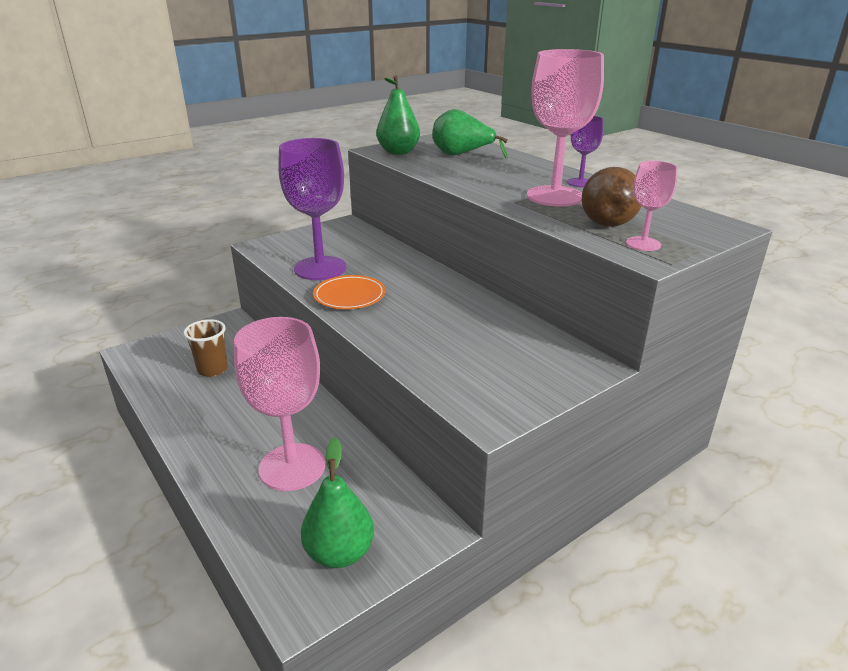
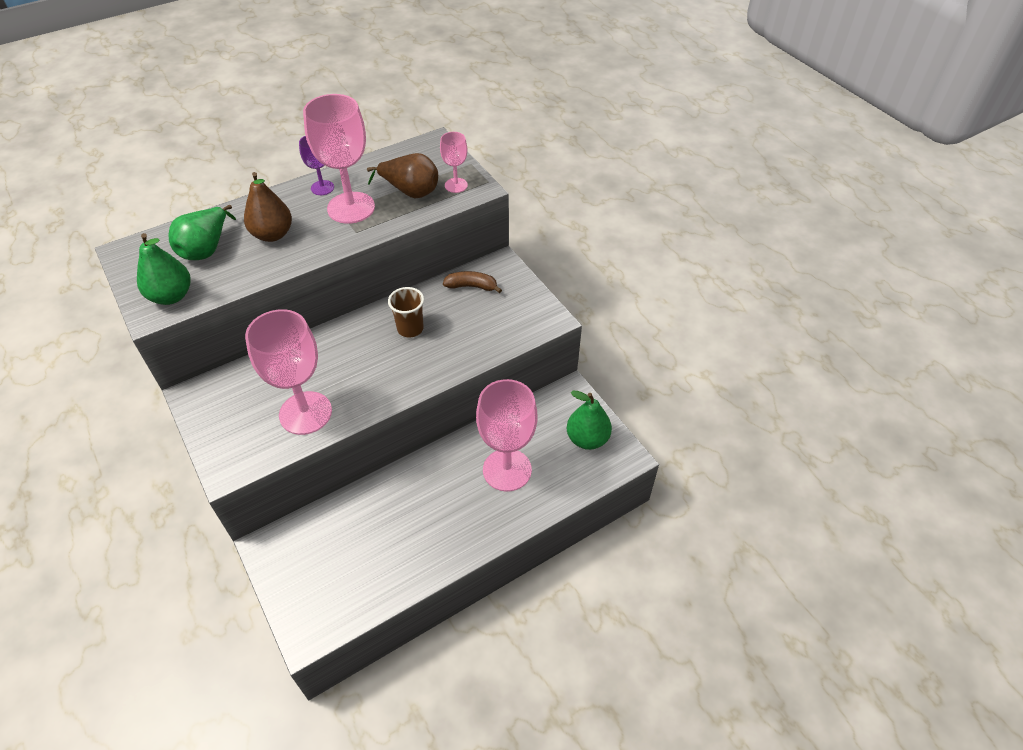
camera: 85 degrees left, 20 degrees up
(212, 369) = (360, 547): brown cup -> brown cup (410, 329)
(320, 268) = (305, 413): purple goblet -> pink goblet
(349, 296) = (370, 389): orange plate -> none
(492, 172) = (272, 234): none -> brown pear
(533, 345) = (471, 286): none -> brown banana

